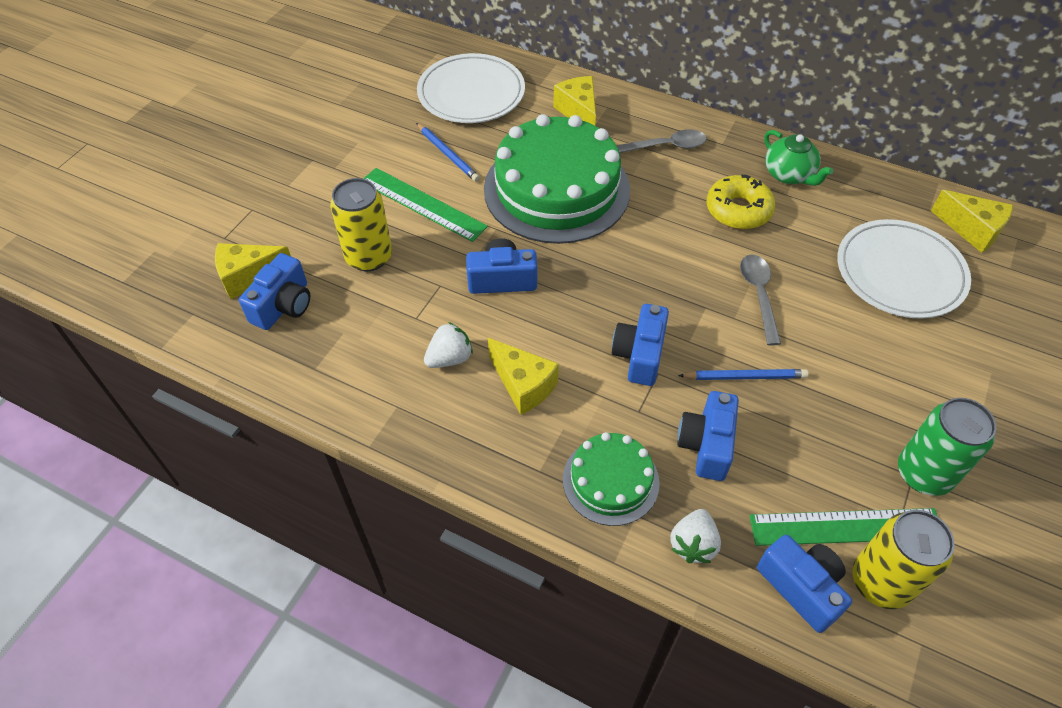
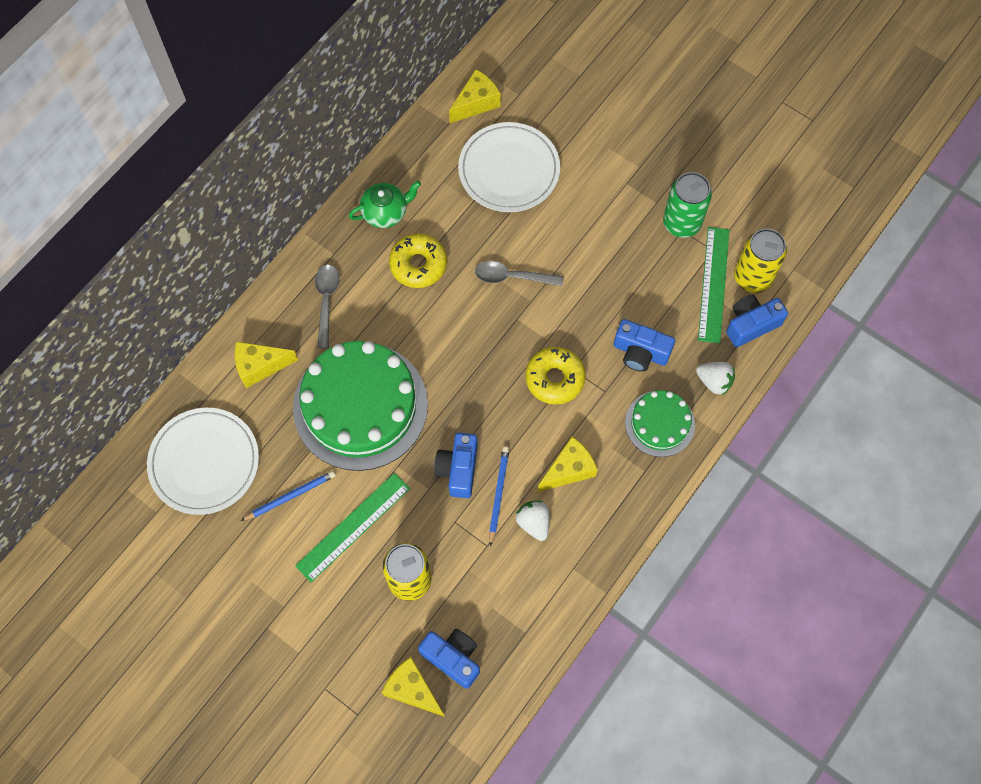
camera: 80 degrees left, 15 degrees up
(249, 276) = (412, 689): yellow cheese -> yellow cheese turned 135 degrees clockwise
(639, 355) = (554, 379): blue camera -> yellow donut
(744, 376) = (586, 310): blue pencil -> blue pencil (498, 494)

